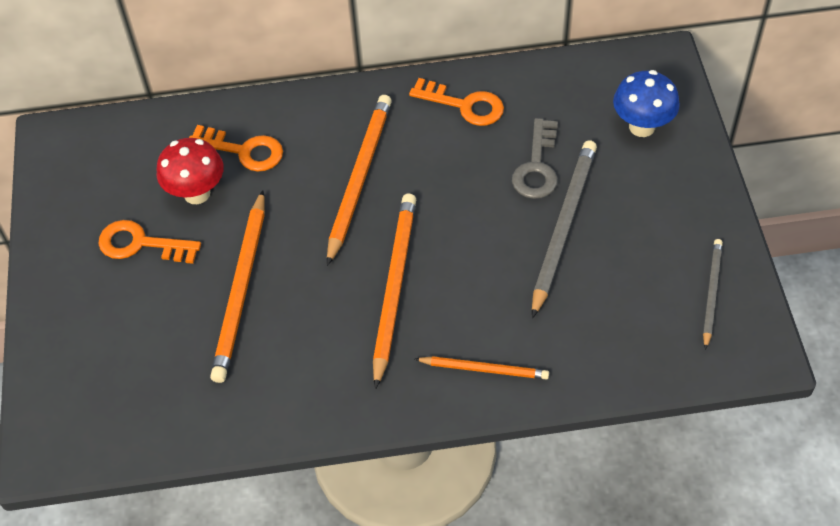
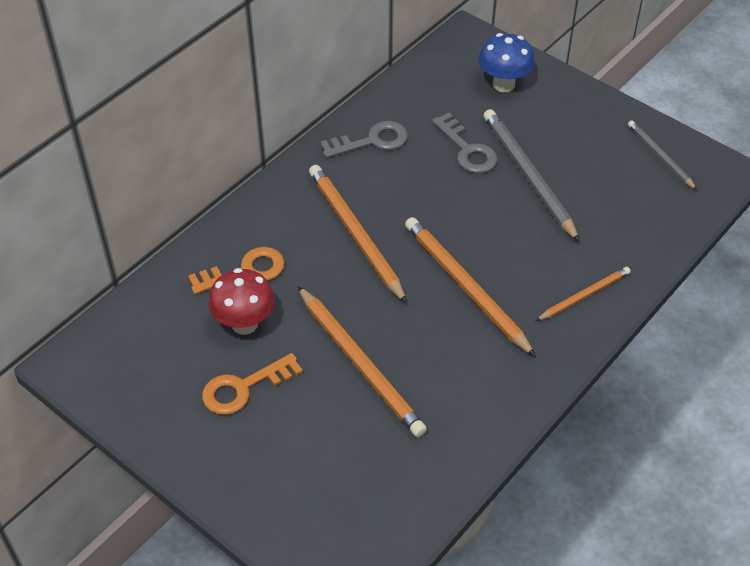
camera: 45 degrees left, 5 degrees down
(464, 105) = (371, 141): orange key -> grey key

